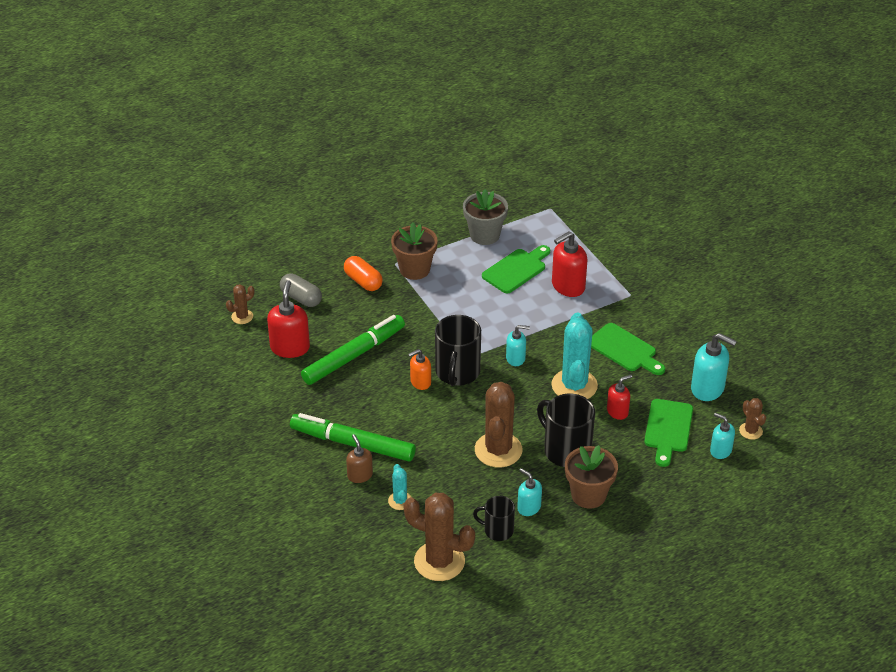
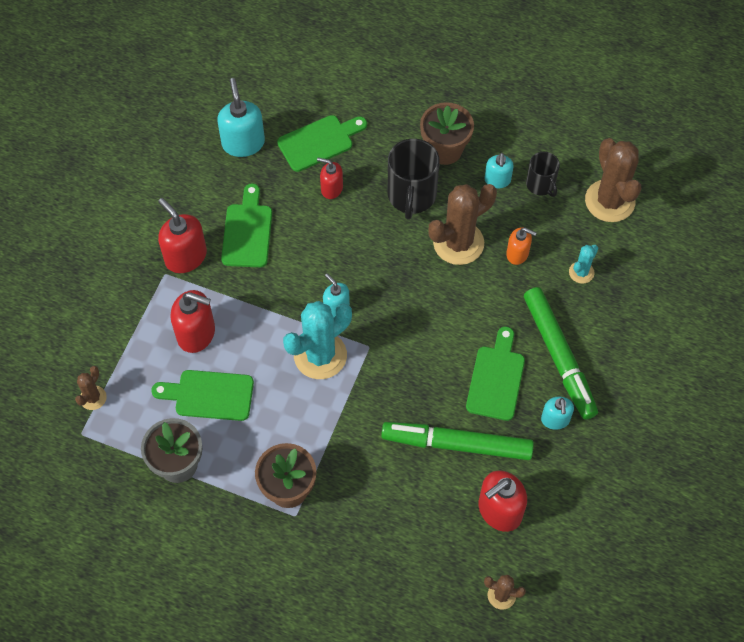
camera: 130 degrees left, 20 degrees up
(301, 298) = (425, 562): grey capsule -> none
(360, 475) = (586, 323): brown soap dispenser -> none
(363, 281) = (348, 523): orange capsule -> none
(374, 402) = (496, 379): none -> green cutting board
(420, 382) = (437, 361): orange soap dispenser -> orange soap dispenser (517, 254)
(457, 372) = (397, 341): black mug -> none
(574, 385) = (329, 239): turquoise cactus -> turquoise cactus (320, 355)
(635, 311) = (185, 256): none -> red soap dispenser
(720, 451) = (311, 94): turquoise soap dispenser -> turquoise soap dispenser (555, 419)
(750, 431) = (268, 87): brown cactus -> brown cactus (93, 398)

